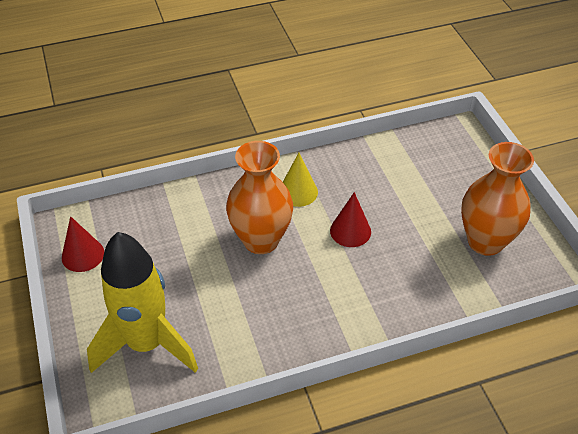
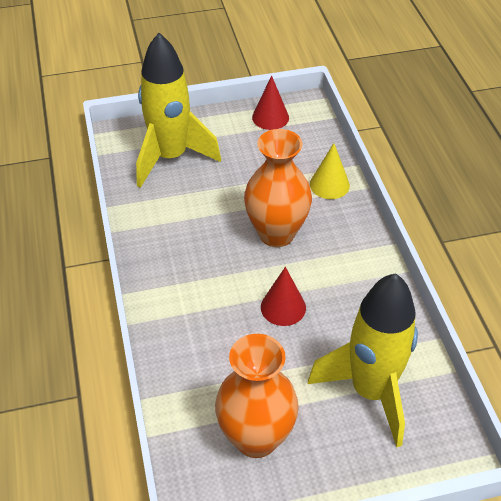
camera: 95 degrees right, 0 degrees up
(298, 191) = (343, 267): yellow cone -> yellow cone (329, 184)
(423, 174) = (371, 391): none -> yellow rocket

